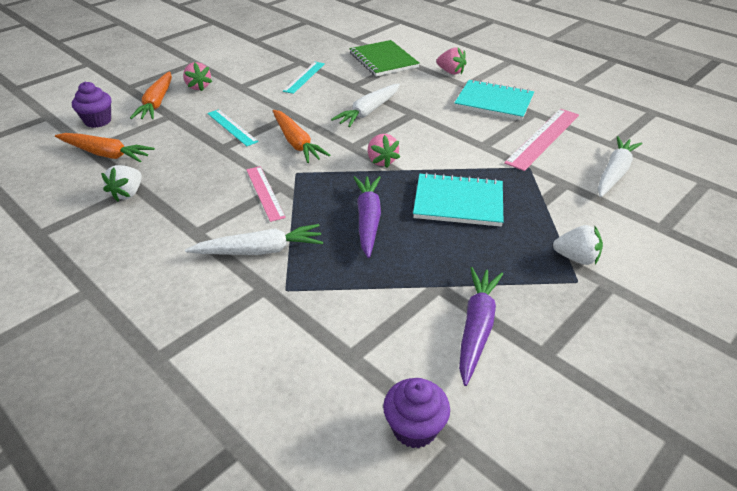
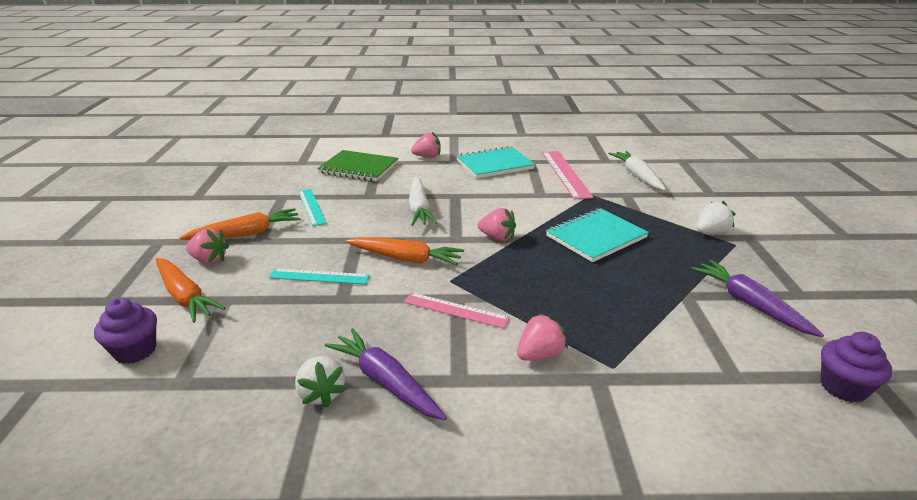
camera: 45 degrees left, 10 degrees down
(105, 154) = (215, 375): orange carrot -> orange carrot (246, 233)
(259, 250) = (539, 354): white carrot -> pink strawberry
(368, 220) = (567, 281): purple carrot -> purple carrot (386, 381)

